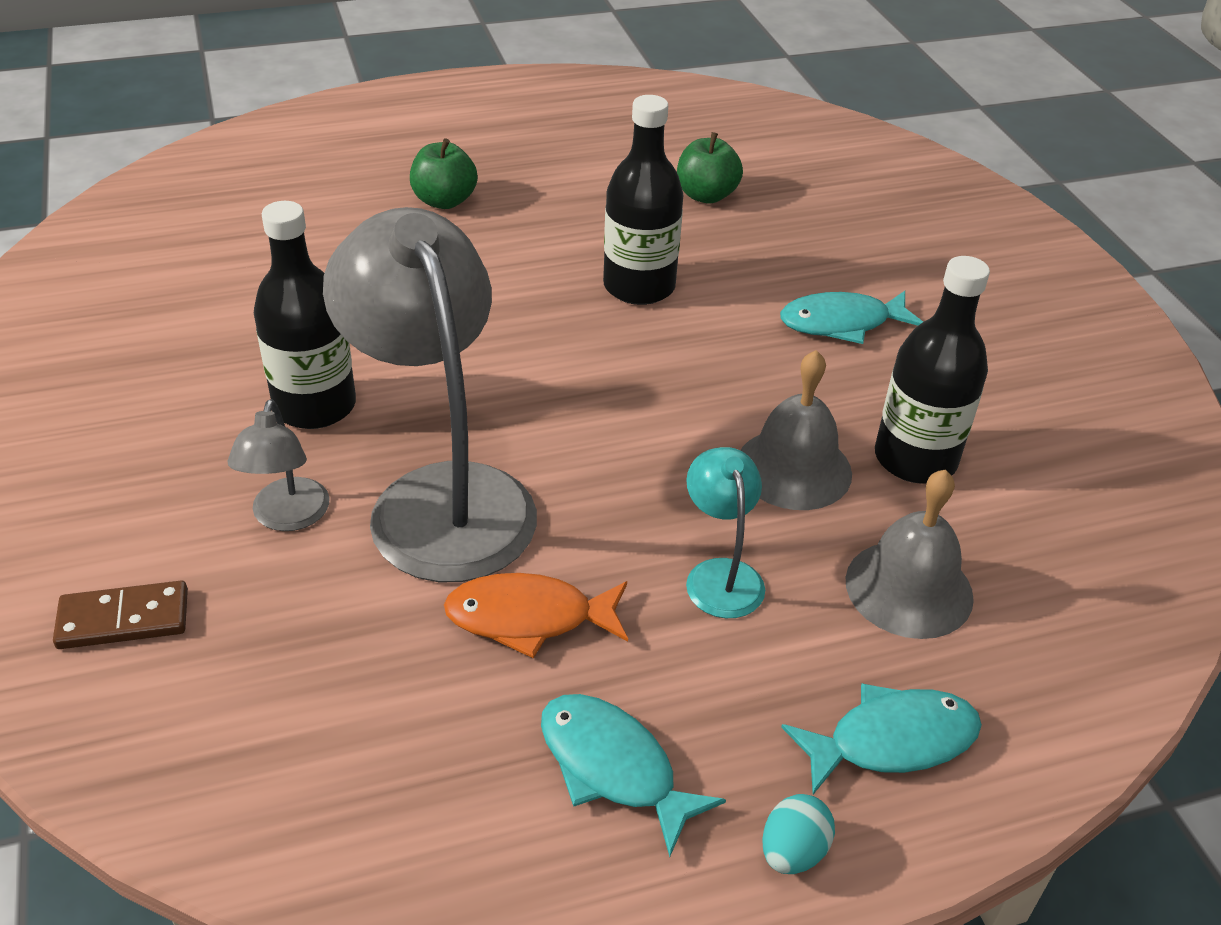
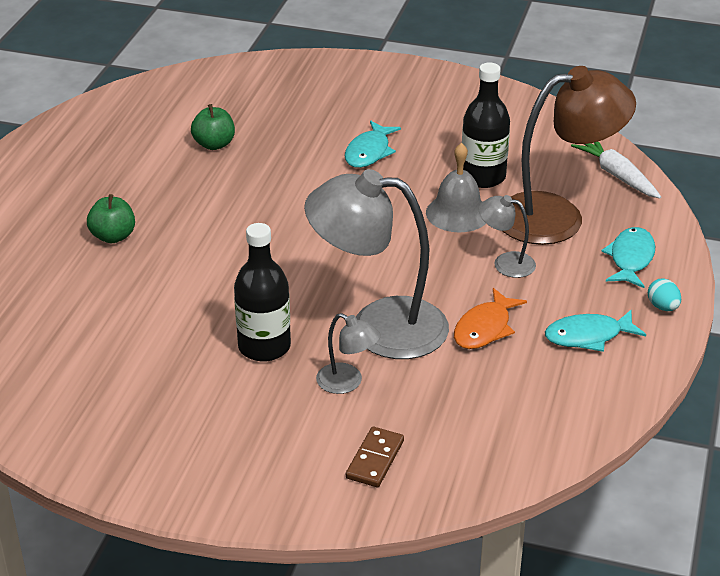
camera: 55 degrees left, 5 degrees down
(639, 286) = (273, 200): black bottle -> none
(720, 575) = (505, 263): turquoise lamp -> grey lamp
(909, 588) = (557, 216): grey bell -> brown lamp
(1112, 622) = (617, 175): none -> white carrot

